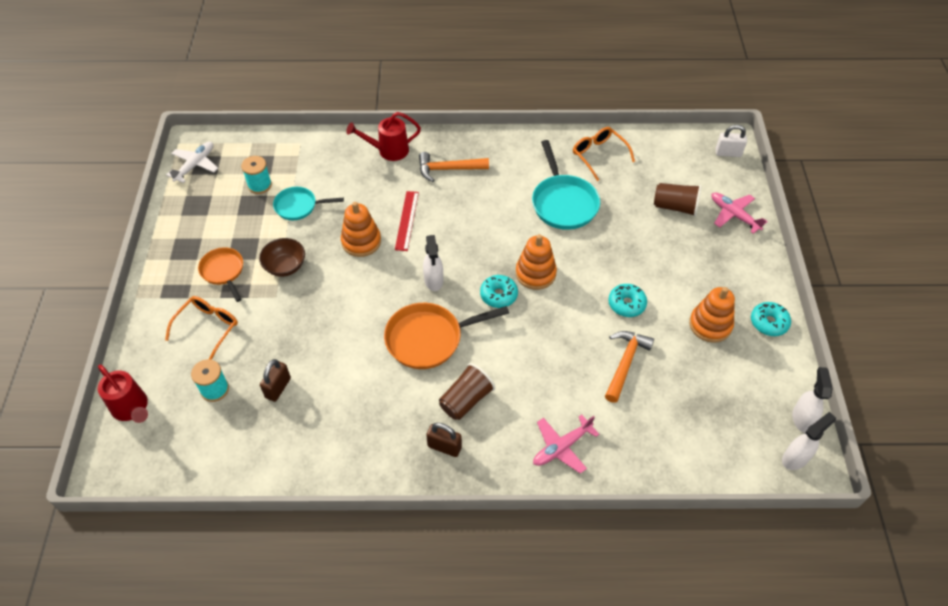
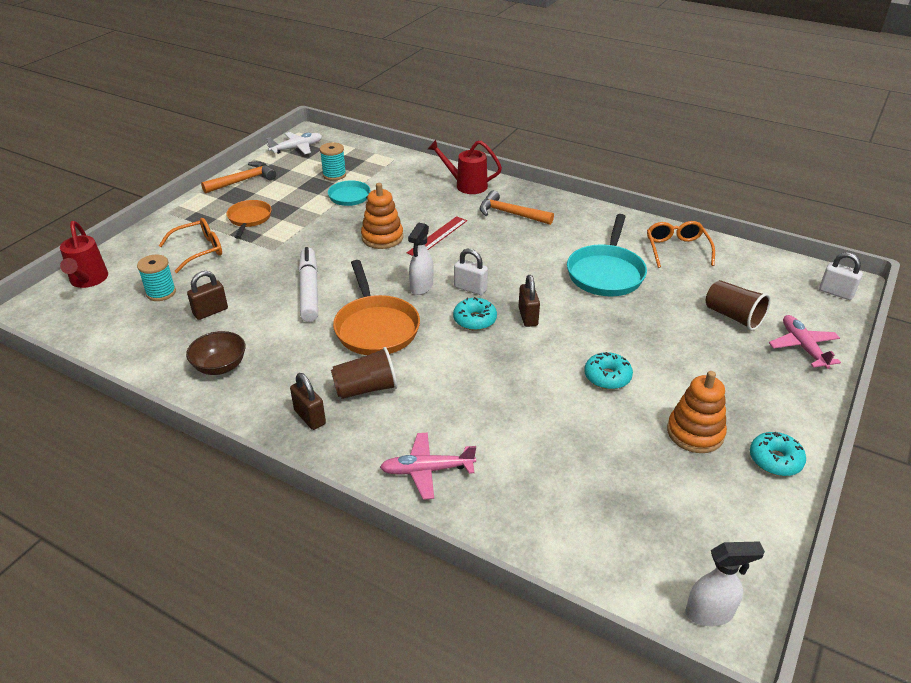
camera: 30 degrees right, 15 degrees down
(285, 266) = (301, 232): brown bowl -> brown bowl (220, 366)
(344, 326) = (309, 290): none -> white marker
(429, 339) = (376, 327): orange pan -> orange pan turned 120 degrees counterclockwise
(473, 265) = (470, 288): none -> white padlock
(535, 273) = (528, 317): orange stacking toy -> brown padlock
(625, 363) = (562, 427): orange hammer -> orange hammer (243, 181)
(802, 418) = (751, 575): white spray bottle -> none

